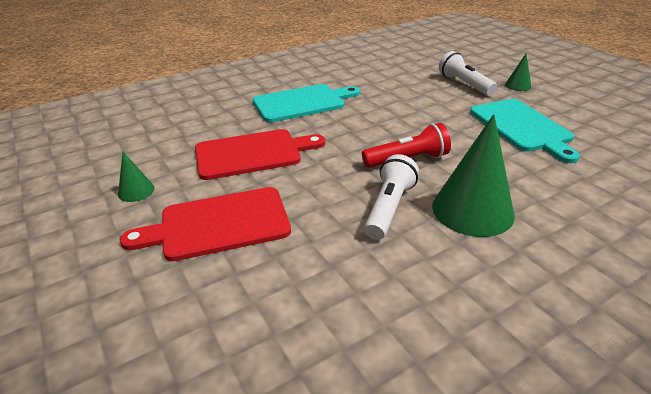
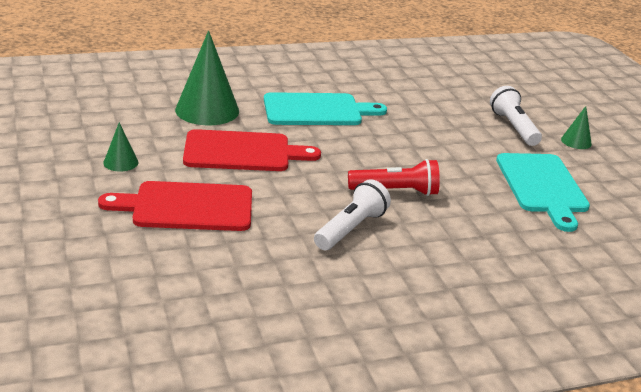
camera: 10 degrees right, 5 degrees down
(472, 210) = (430, 248): green cone -> green cone (207, 110)

